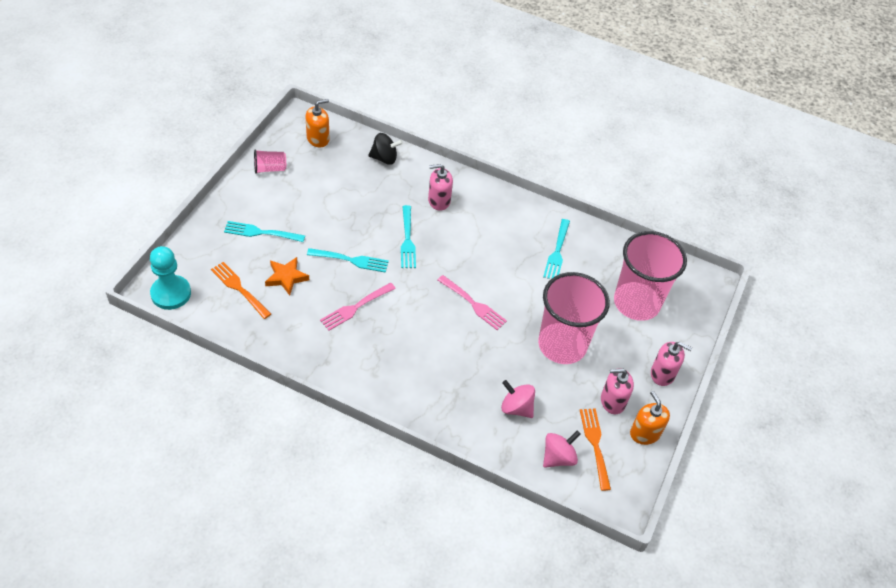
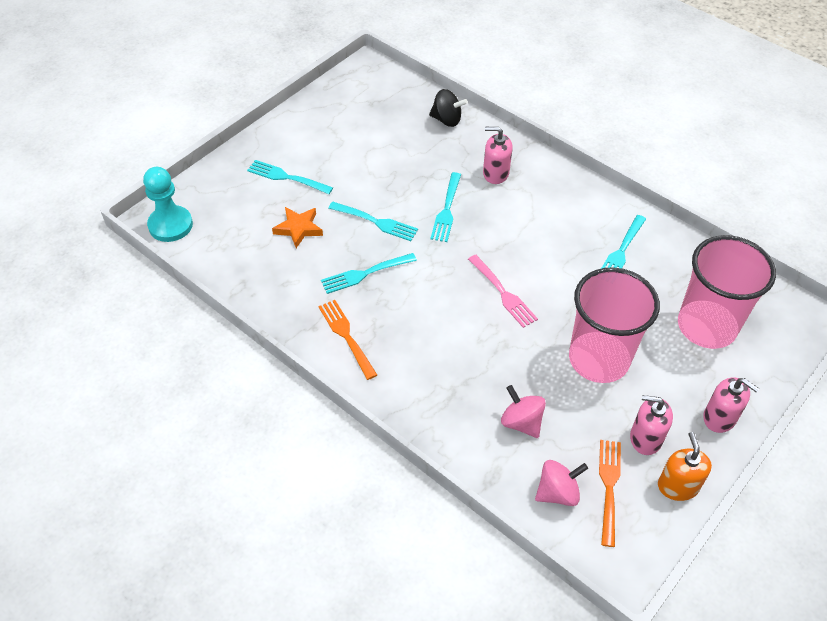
camera: 20 degrees right, 0 degrees up
(239, 288) = (244, 232): orange fork -> orange fork (346, 336)
(270, 168) = (317, 113): pink cup -> none
(318, 139) = (379, 90): orange soap dispenser -> none
(355, 307) = (365, 273): pink fork -> turquoise fork

